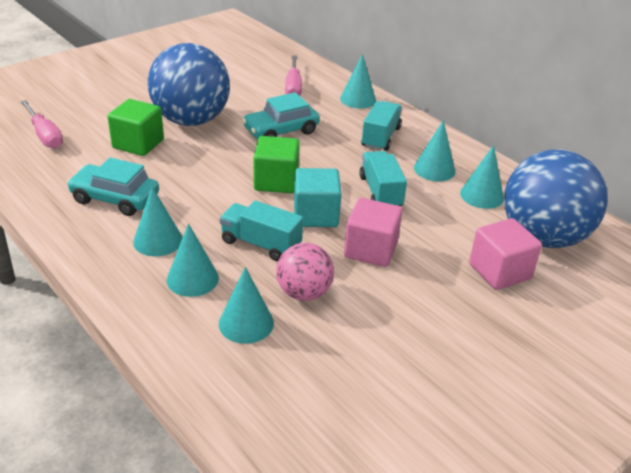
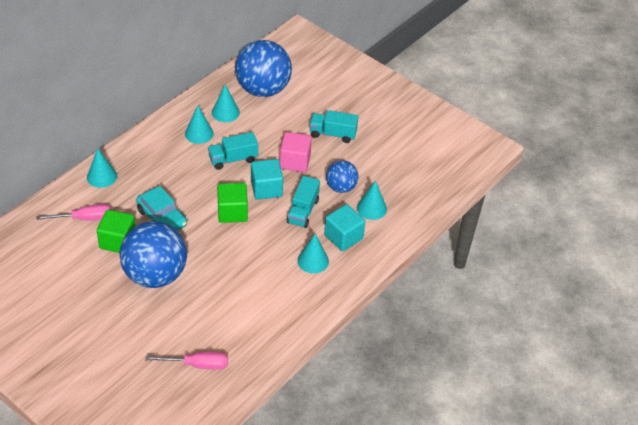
camera: 100 degrees left, 10 degrees up
(45, 135) = (197, 364): pink screwdriver -> pink screwdriver turned 45 degrees clockwise
(115, 198) = (273, 294): turquoise car -> none
(138, 144) = (198, 300): green cube -> green cube (118, 241)
(192, 279) = (343, 237): turquoise cone -> turquoise cube
(304, 293) = (341, 187): pink ball -> blue ball
(380, 137) = (161, 161): turquoise truck -> turquoise truck (333, 134)
(499, 271) = (299, 109): pink cube -> none

